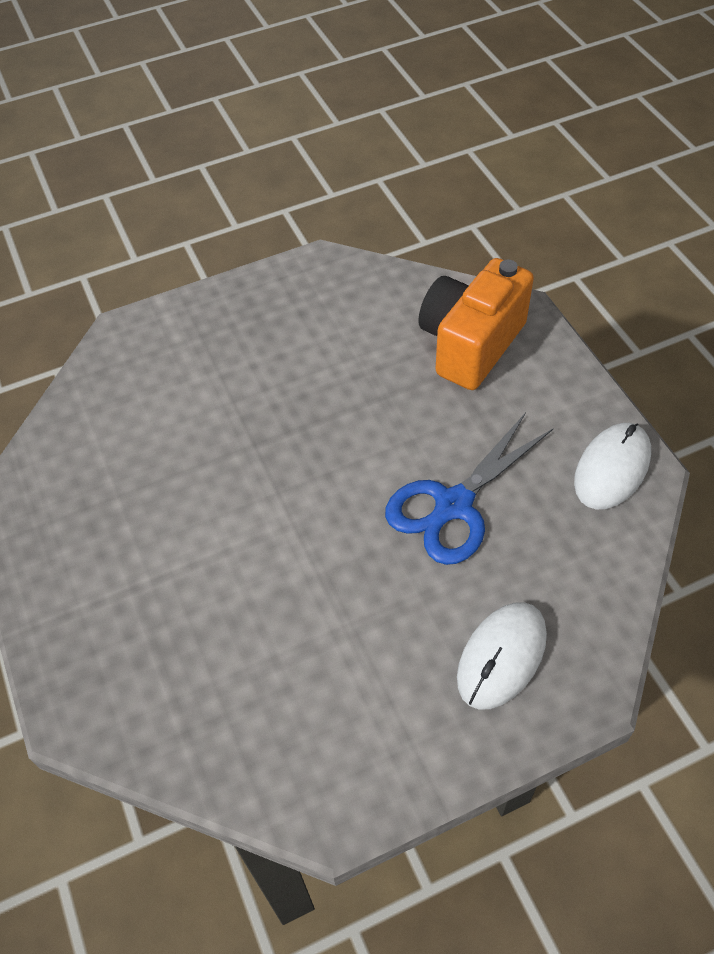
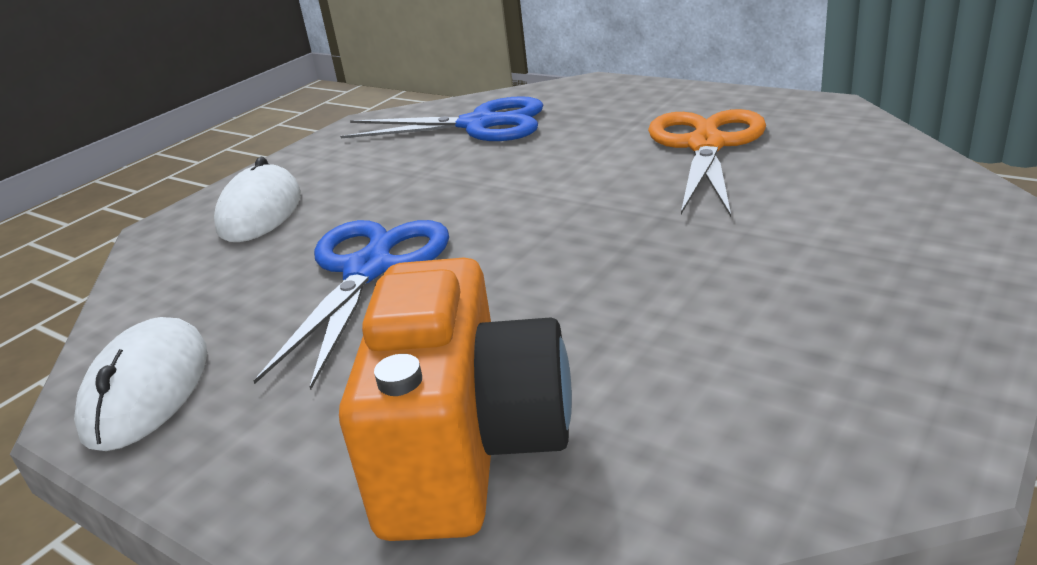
camera: 150 degrees right, 25 degrees down
(140, 506) = (706, 145): none -> orange scissors
(241, 695) = (479, 125): none -> blue scissors

